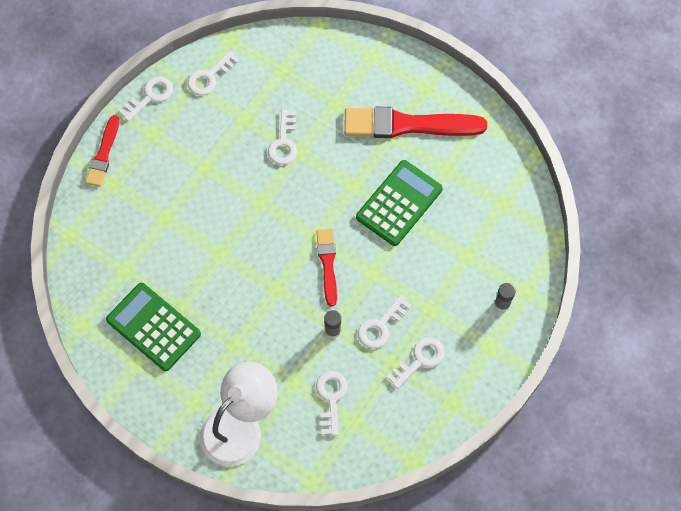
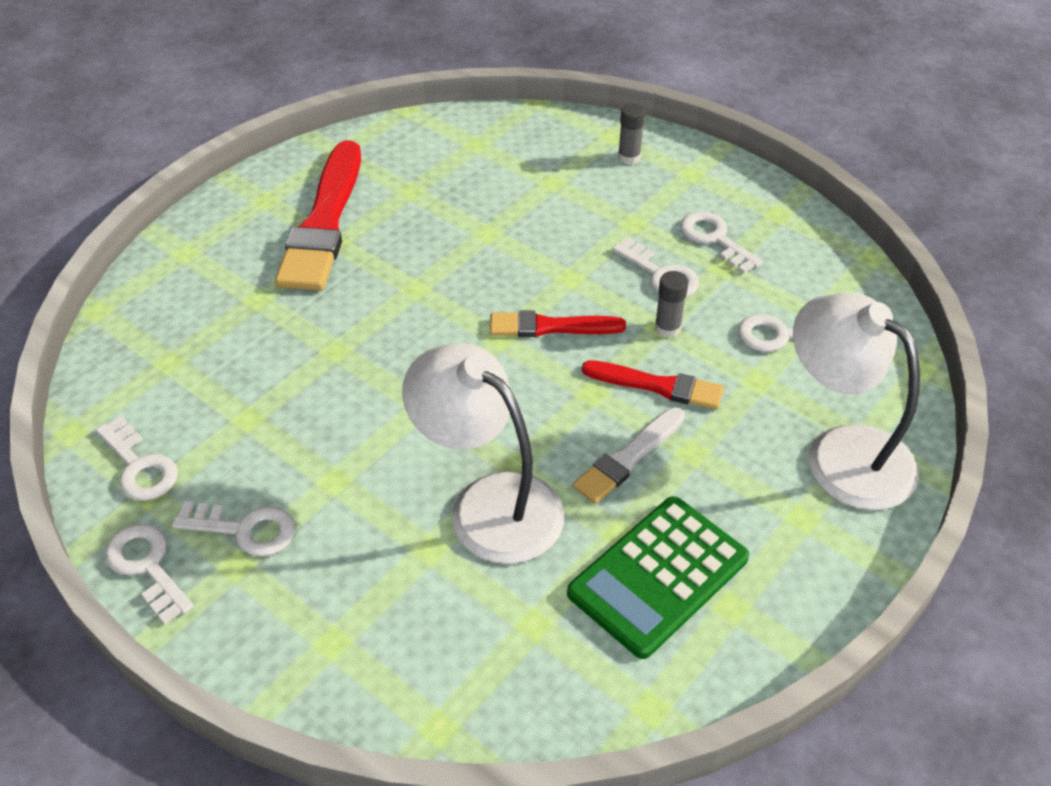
camera: 85 degrees left, 20 degrees down
(103, 154) = (257, 657): red brush -> red brush (657, 386)
(195, 243) = (489, 503): none -> white lamp
(229, 311) = (628, 457): none -> white brush
(284, 142) = (313, 368): white key -> white key (245, 529)
(399, 203) = (457, 241): green calculator -> none

